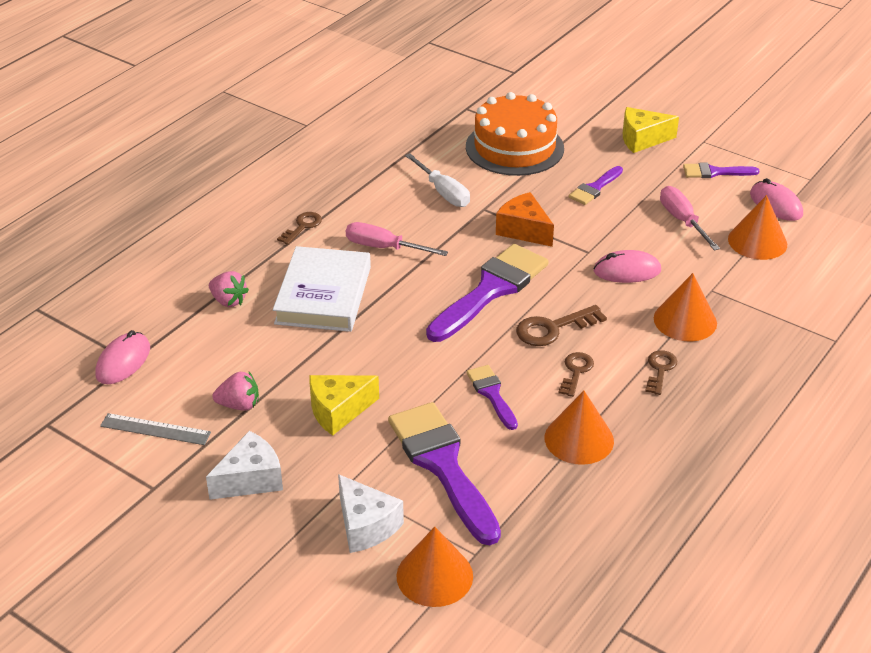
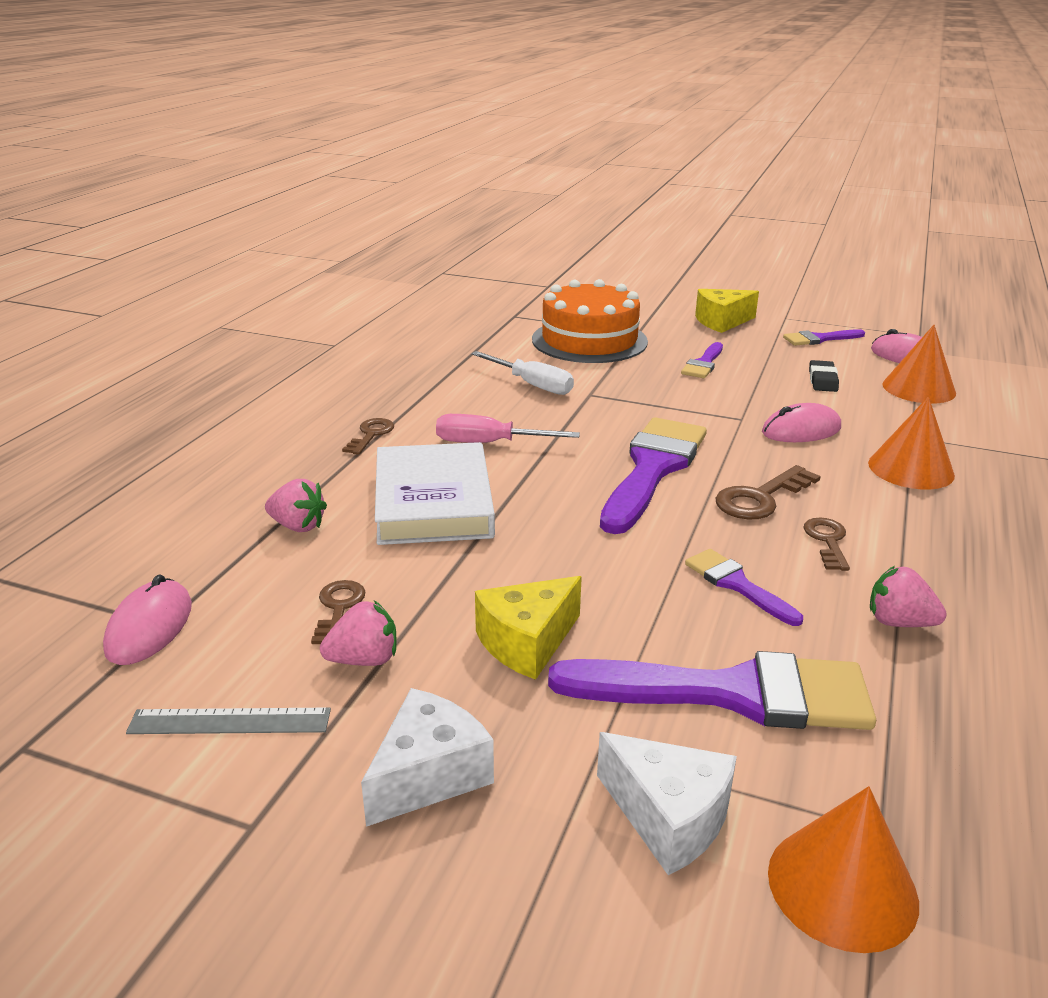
camera: 15 degrees left, 10 degrees down
(442, 465) = (732, 693): purple brush -> purple brush turned 135 degrees clockwise
(524, 230) = (651, 408): orange cheese -> none
(579, 439) = (899, 622): orange cone -> pink strawberry
(660, 370) = (929, 523): brown key -> brown key (338, 608)
(682, 221) = (822, 380): pink screwdriver -> black eraser

